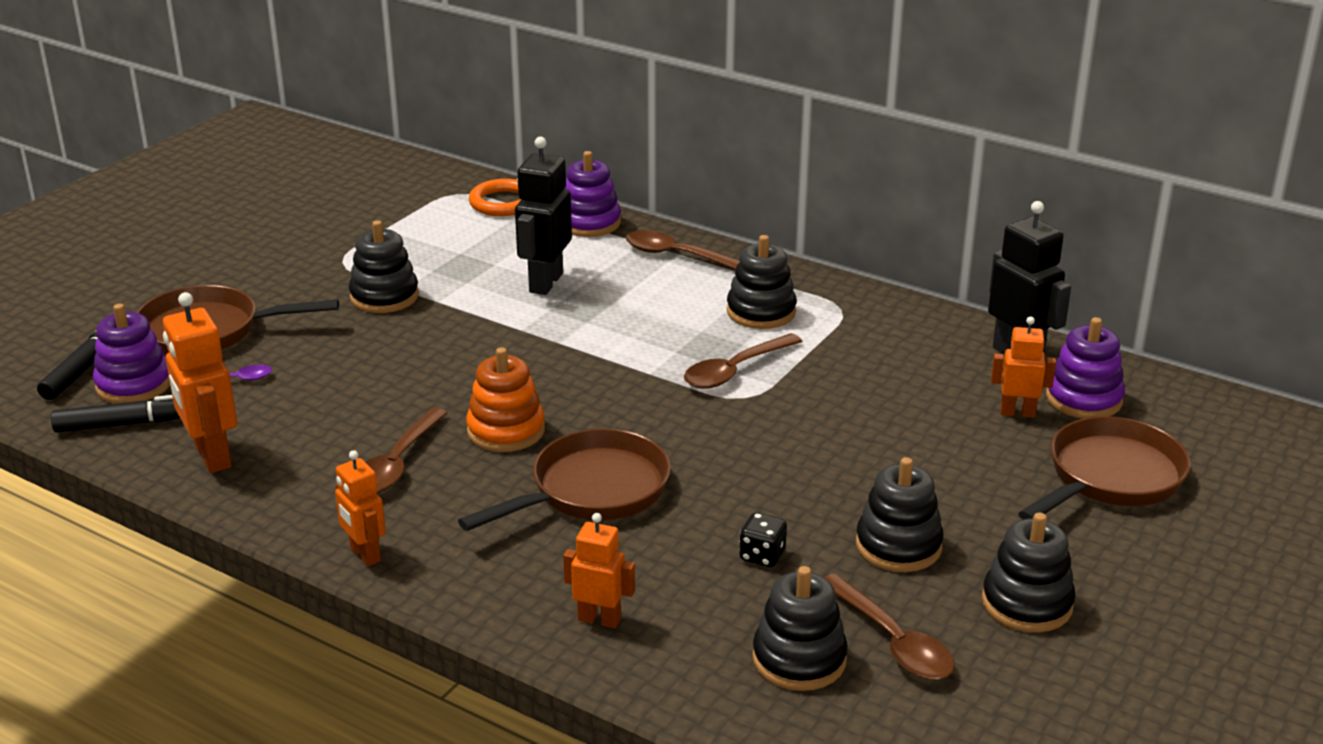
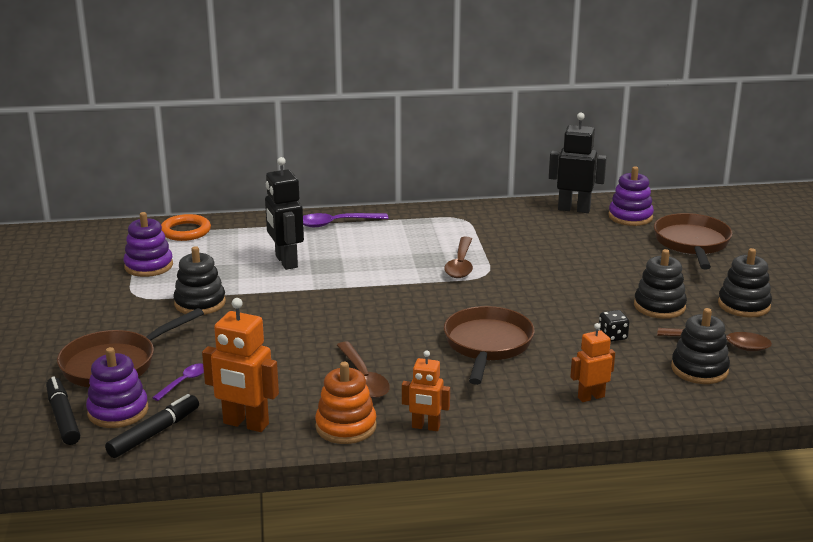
camera: 40 degrees left, 5 degrees down
(506, 430) = (394, 338): orange stacking toy -> orange stacking toy (346, 426)
(589, 223) = (257, 224): purple stacking toy -> purple stacking toy (149, 266)
(678, 256) = (337, 223): brown spoon -> purple spoon
(761, 312) = (426, 234): black stacking toy -> none
(1017, 413) = (614, 233): orange robot -> none

